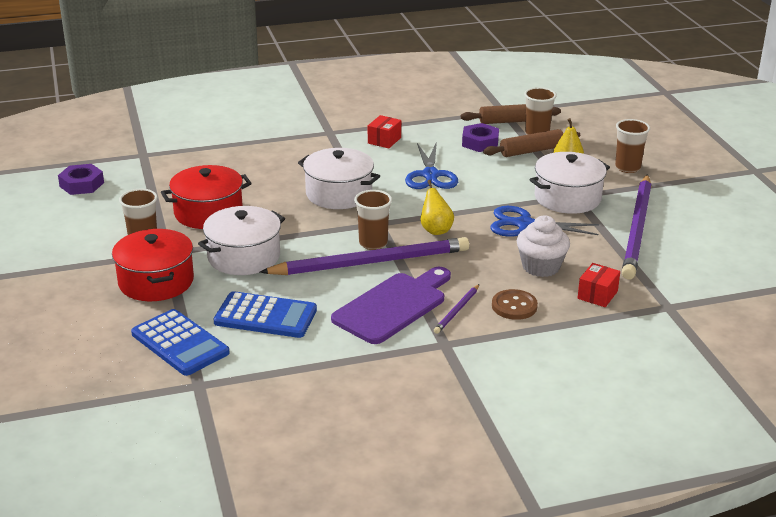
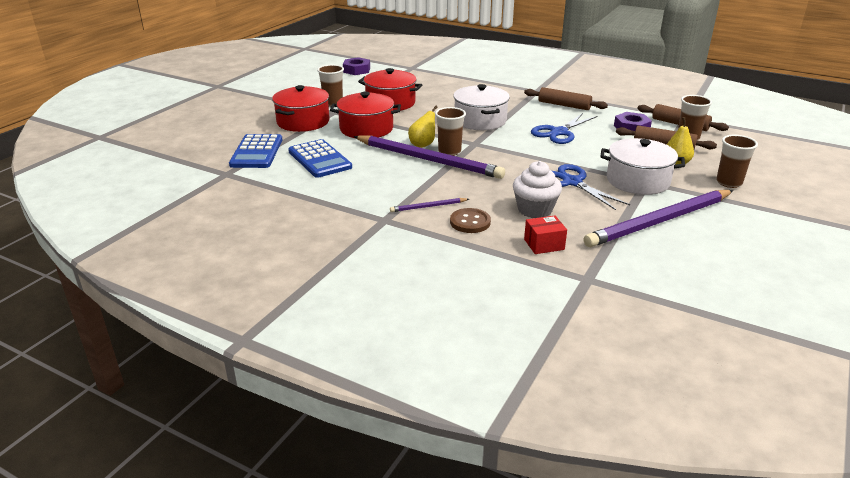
camera: 45 degrees right, 0 degrees up
(244, 257) = (366, 129): white pot -> red pot
(384, 140) = (564, 105): red box -> brown rolling pin
(393, 306) = (395, 186): purple cutting board -> none
(435, 230) = (503, 161): yellow pear -> yellow pear (423, 144)

